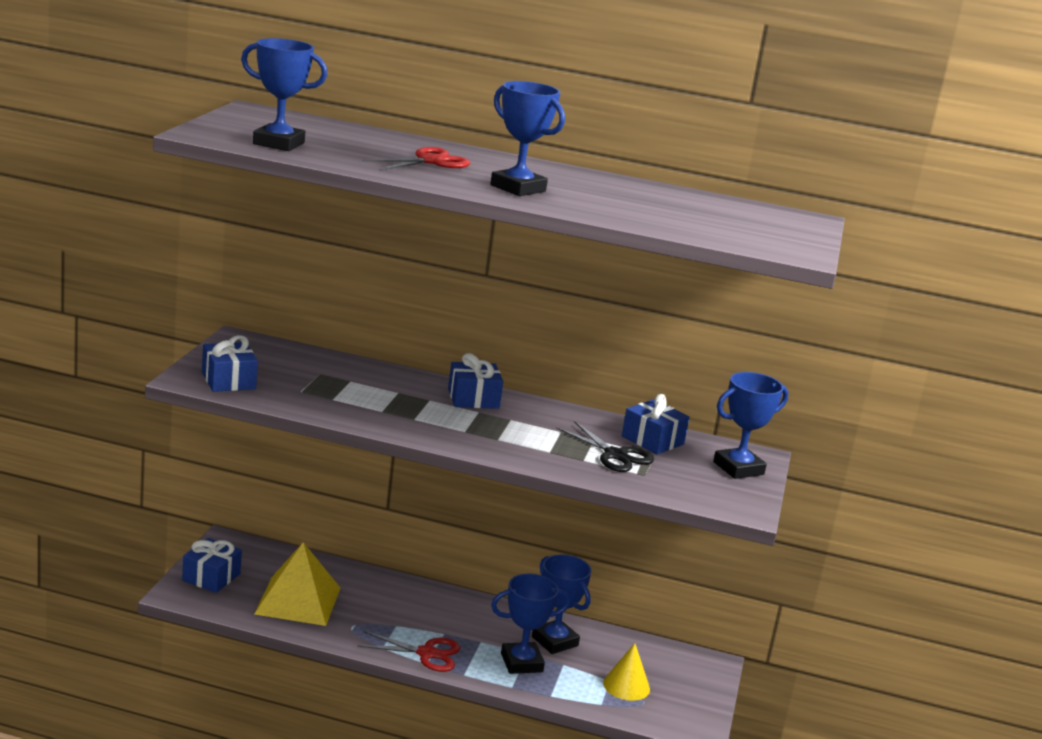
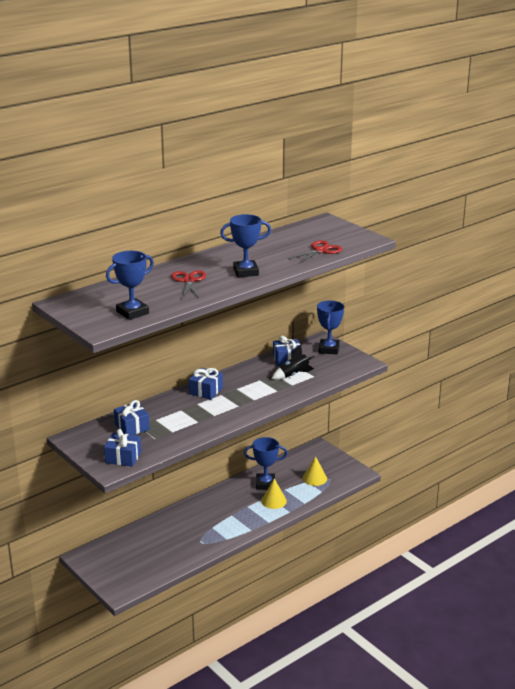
camera: 50 degrees left, 5 degrees up
(211, 577) = (114, 574): blue gift -> blue gift (132, 427)
(298, 600) = (162, 551): yellow pyramid -> none
(427, 653) = (243, 527): red scissors -> red scissors (320, 250)
(521, 663) = (274, 501): blue trophy -> yellow cone
(615, 455) = (293, 375): black scissors -> black rocket

